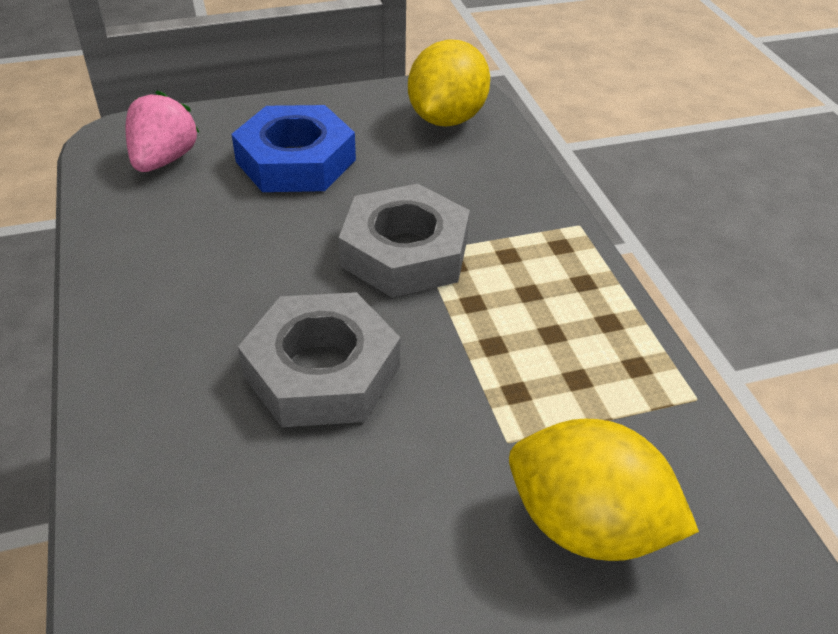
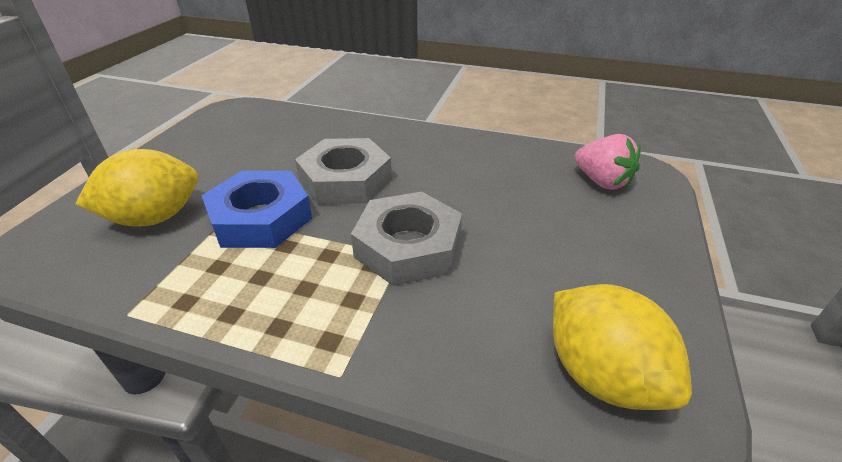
camera: 125 degrees right, 5 degrees down
(296, 161) = (568, 237): blue nut -> blue nut (260, 218)

